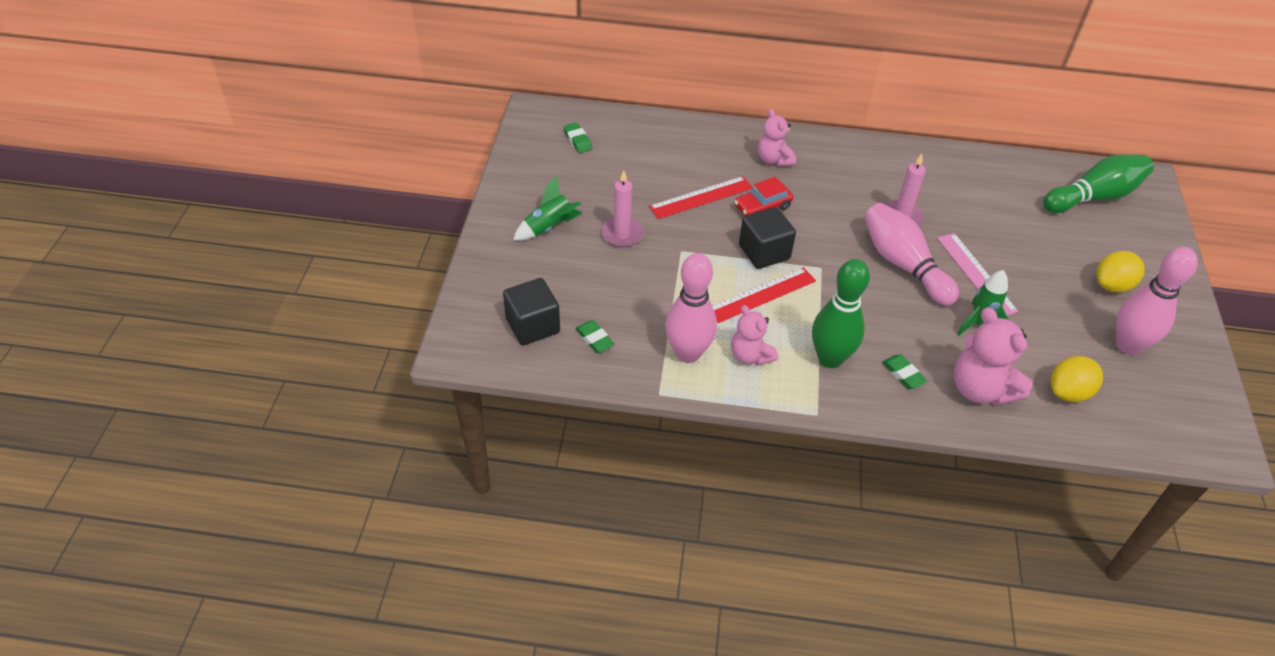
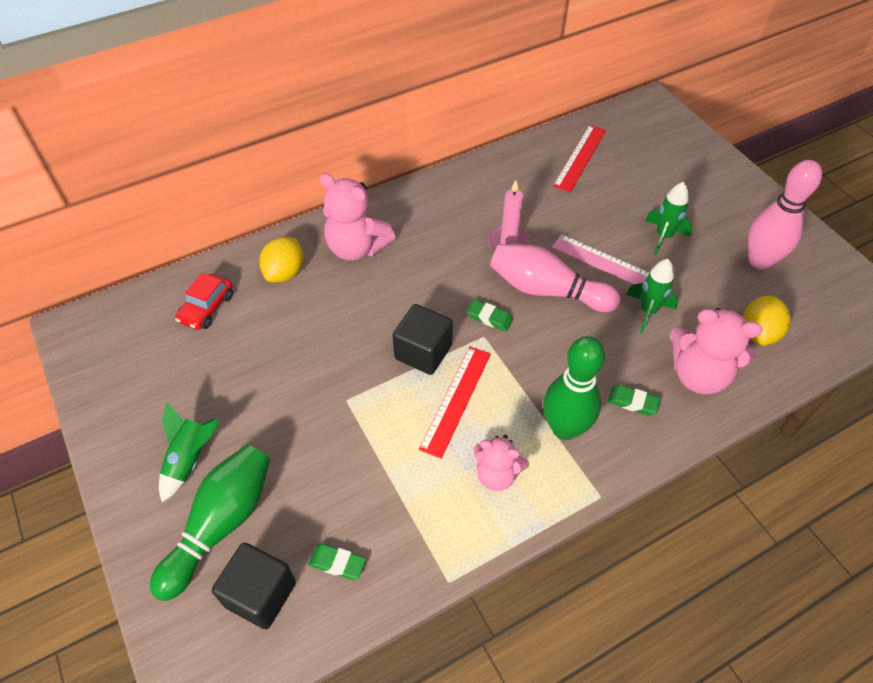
camera: 35 degrees left, 5 degrees up
(577, 140) = (146, 336): green eraser -> green eraser (489, 318)
(622, 234) = (273, 418): pink candle -> none
(688, 353) = (440, 513): pink bowling pin -> none
(701, 197) = (321, 328): red ruler -> red ruler (580, 158)
(762, 207) = (385, 304): red car -> red car (207, 308)
(773, 159) = (357, 248): pink teddy bear -> pink teddy bear, size x1.58
(1049, 281) = (663, 236): none -> green rocket
(1094, 197) = (631, 140): green bowling pin -> green bowling pin (221, 524)
(1112, 285) = (706, 213): yellow lemon -> yellow lemon (285, 272)

